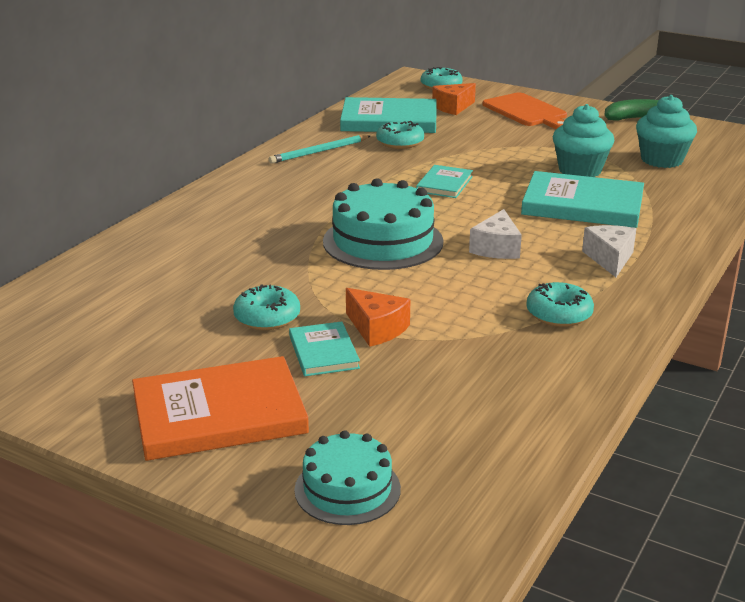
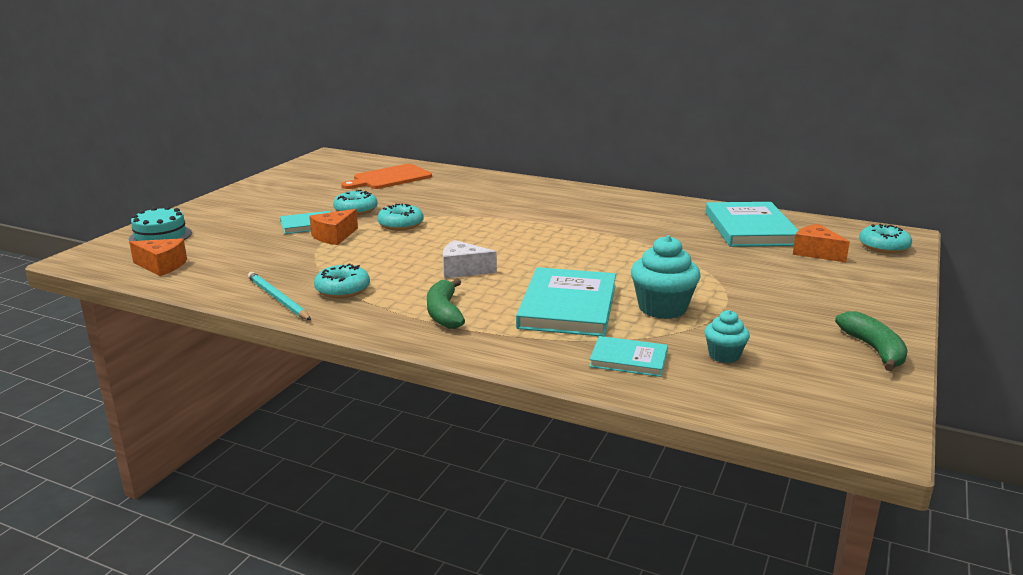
camera: 85 degrees right, 5 degrees down
(219, 414) = (249, 207): orange book -> none
(319, 152) = (649, 209): turquoise pencil -> turquoise pencil (278, 299)
(383, 241) = (472, 234): turquoise cake -> none
(400, 142) = (691, 234): turquoise donut -> turquoise donut (401, 225)
(444, 184) = (596, 251): turquoise book -> turquoise book (628, 359)
(486, 463) = (162, 266): none -> orange cheese
(526, 111) = (837, 287): orange cutting board -> orange cutting board (389, 178)
(610, 259) = (444, 313): white cheese -> green banana
(661, 160) = (724, 355): turquoise cupcake -> turquoise cupcake, size x0.58

